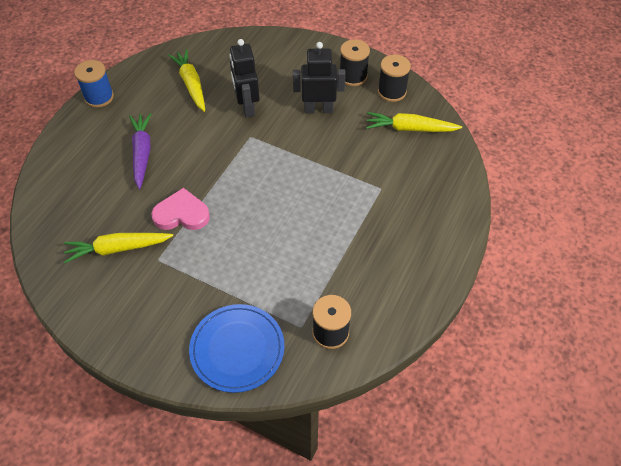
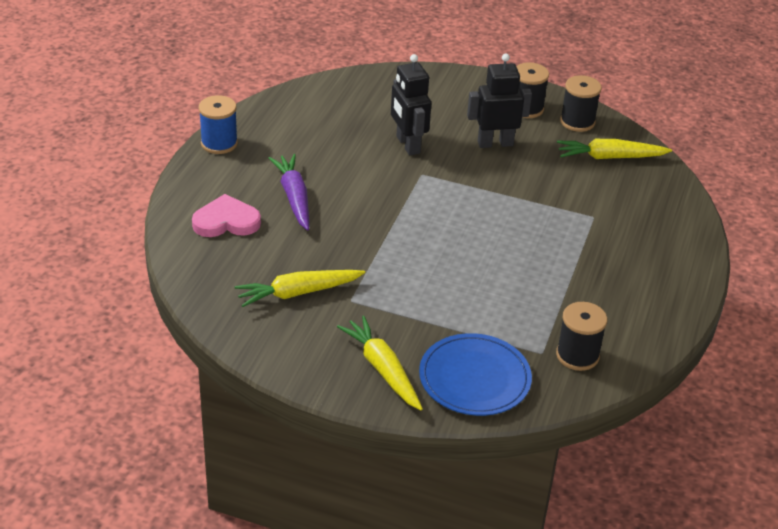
camera: 10 degrees left, 15 degrees down
(181, 214) = (364, 254): pink heart -> pink heart (226, 221)
(191, 84) = (330, 125): yellow carrot -> yellow carrot (382, 369)

